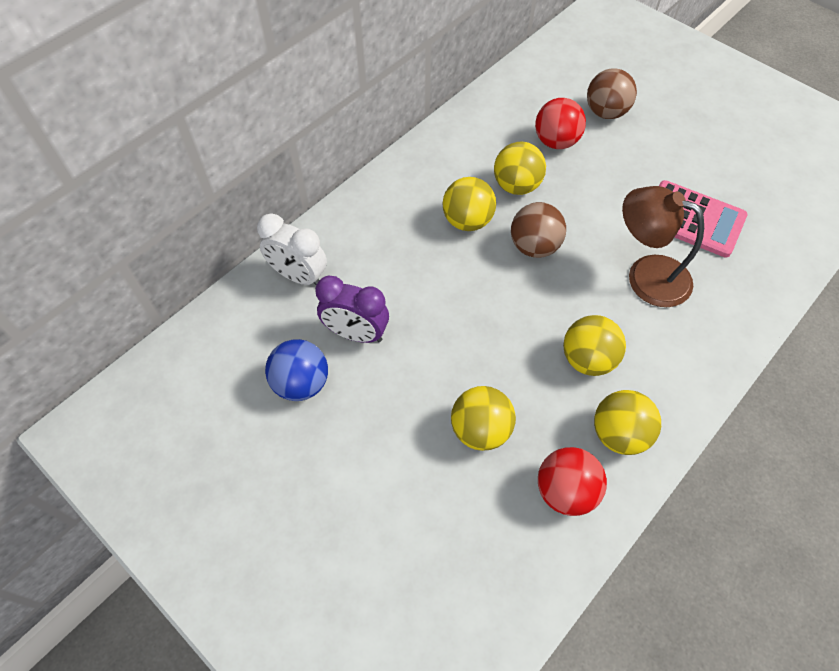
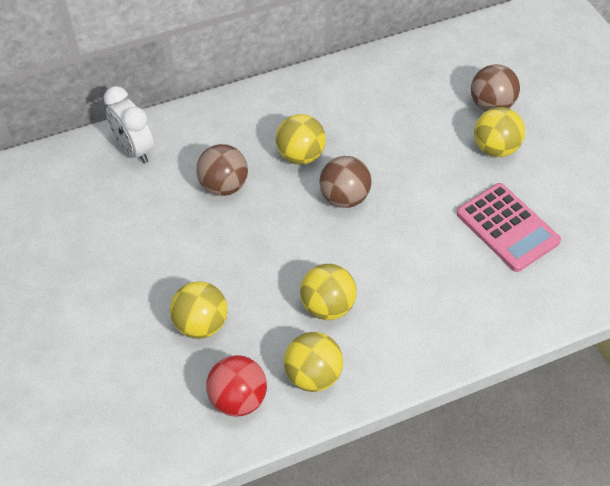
camera: 25 degrees right, 5 degrees down
(301, 383) = (86, 232): blue ball -> none
(356, 334) = (151, 211): purple clock -> none
(413, 279) = (224, 186): none -> brown ball
(516, 186) = (363, 141): yellow ball -> yellow ball (495, 148)
(556, 142) = (425, 115): red ball -> none
(646, 275) = (428, 258): brown lamp -> none

